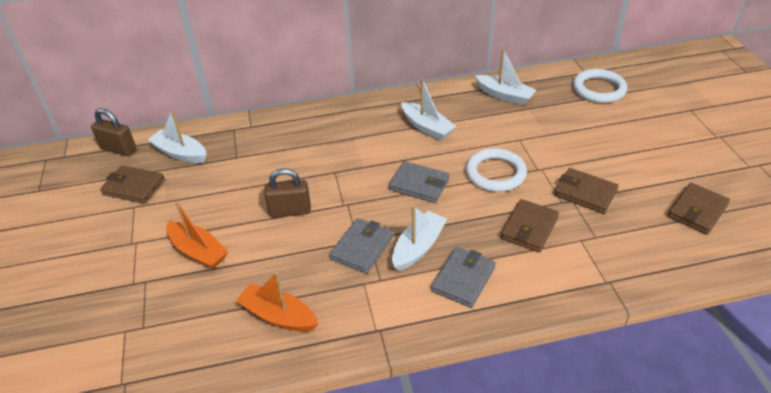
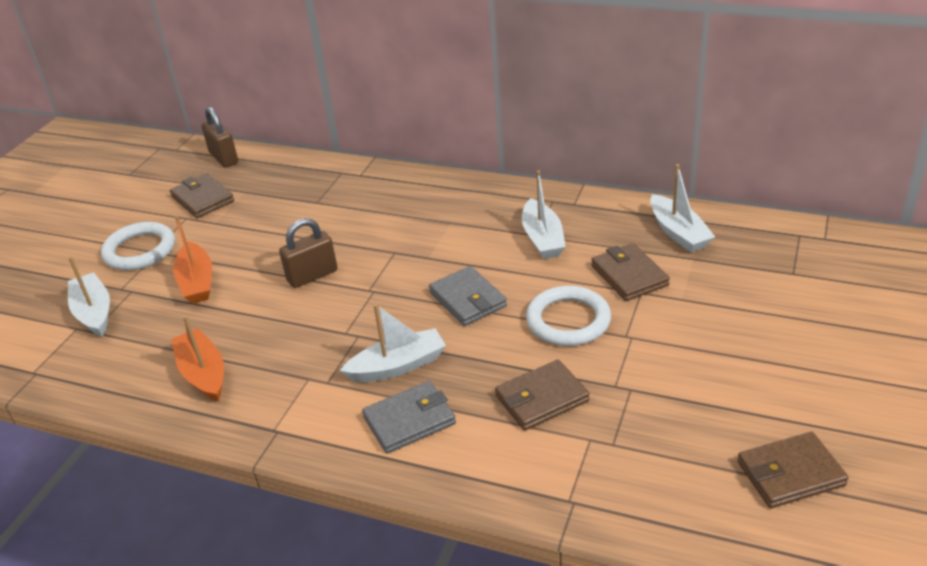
camera: 35 degrees right, 5 degrees down
(180, 153) = (271, 180): white boat -> white boat (94, 312)
(290, 211) = (312, 276): brown padlock -> brown padlock turned 60 degrees counterclockwise
(362, 248) = (342, 342): grey wallet -> none
(585, 193) = (656, 387): brown wallet -> brown wallet (629, 275)
(598, 89) = (820, 266): white ring -> white ring (140, 250)

